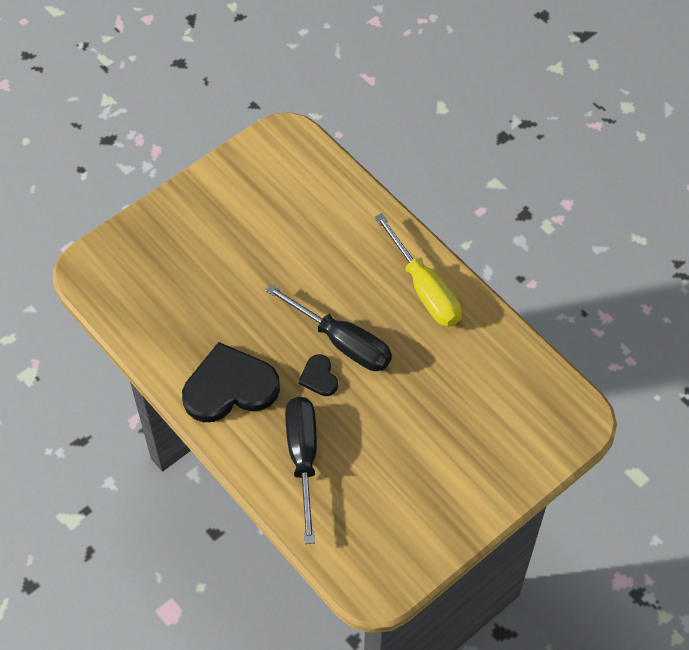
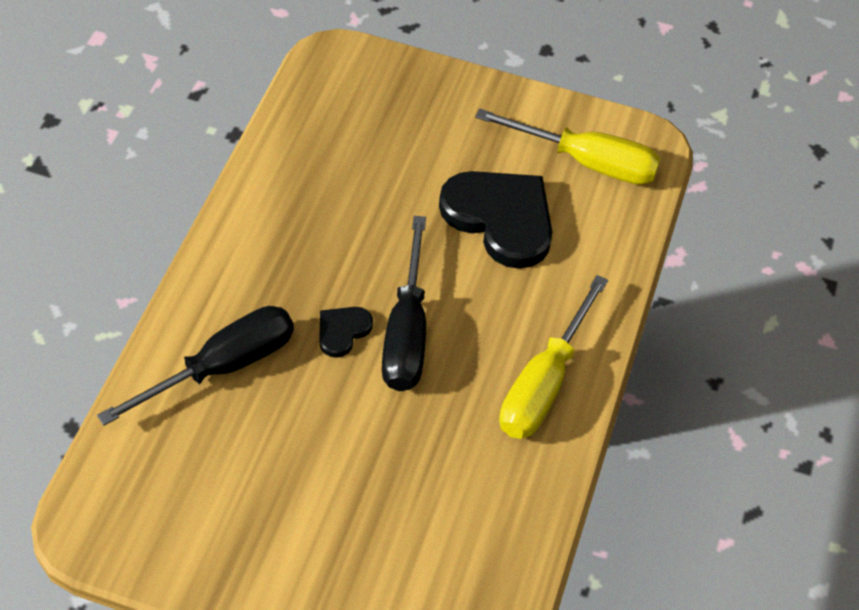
camera: 55 degrees right, 5 degrees down
(230, 387) = (272, 251): black heart -> black heart (500, 218)
(277, 175) = (587, 162): none -> yellow screwdriver

